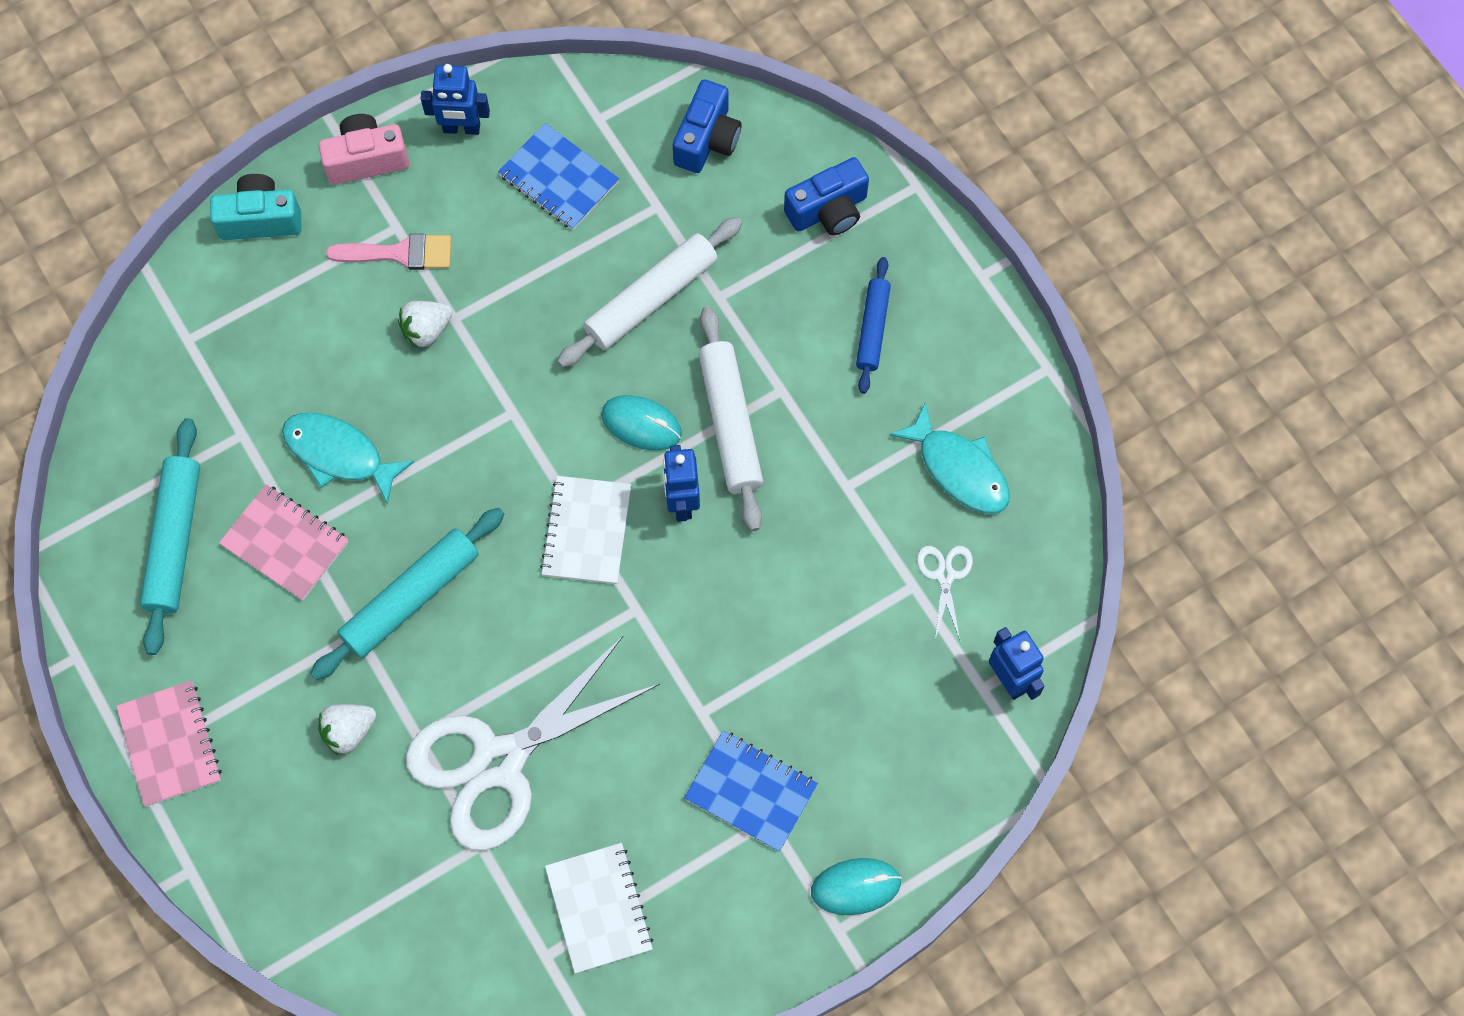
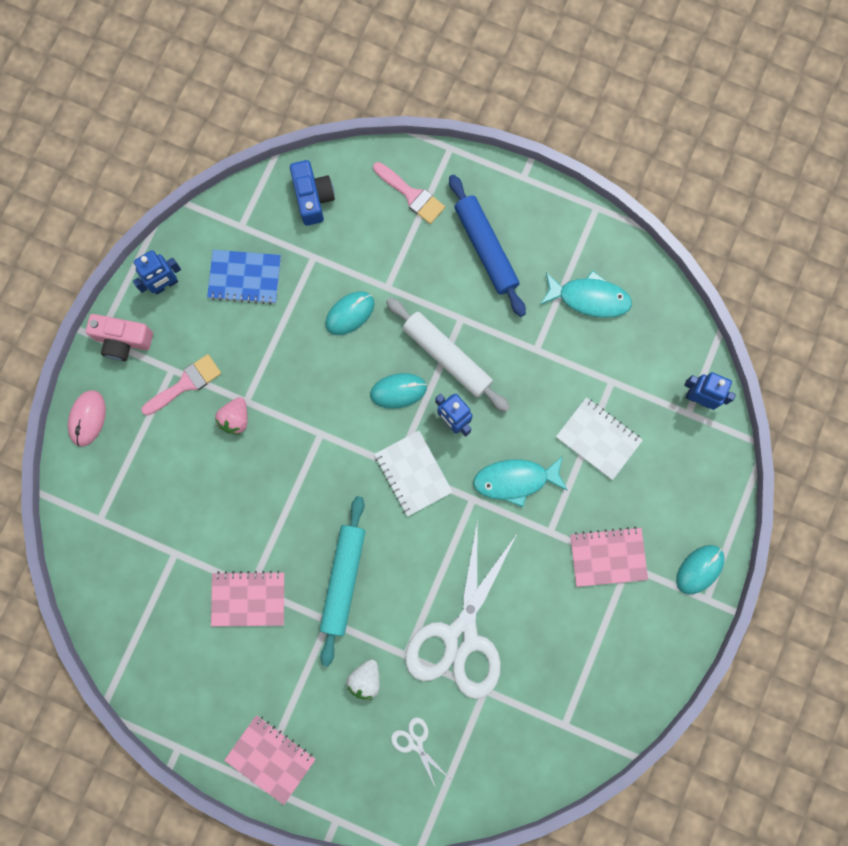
camera: 35 degrees left, 10 degrees up
(174, 540) = (183, 641): turquoise rolling pin -> none
(260, 219) = (87, 418): turquoise camera -> pink mouse
(339, 454) = (240, 526): turquoise fish -> turquoise fish (515, 480)
(366, 159) = (123, 340): pink camera -> pink camera turned 120 degrees counterclockwise
(426, 330) = (235, 419): white strawberry -> pink strawberry
(599, 908) = (574, 678): white notebook -> white notebook (598, 439)
(651, 298) = (350, 313): white rolling pin -> turquoise mouse
(751, 791) = (608, 557): blue notebook -> pink notebook
(828, 210) = (412, 195): blue camera -> pink brush
(872, 329) = (485, 248): blue rolling pin -> blue rolling pin, size x1.60
(945, 575) = (624, 364): white scissors -> white scissors (415, 743)

